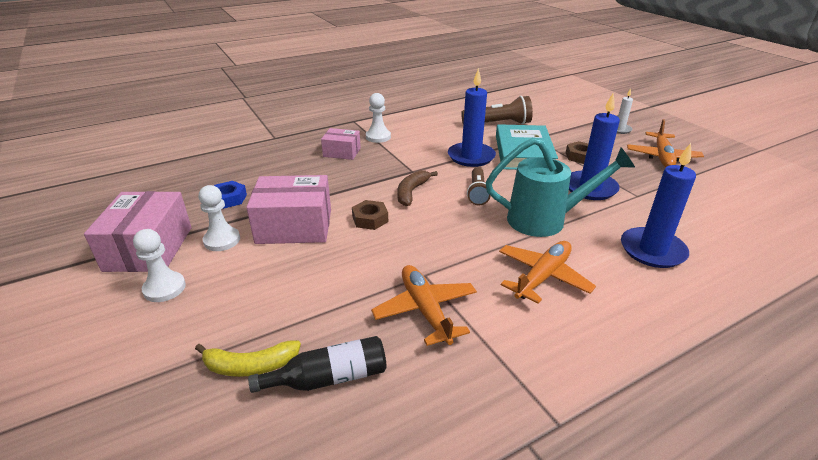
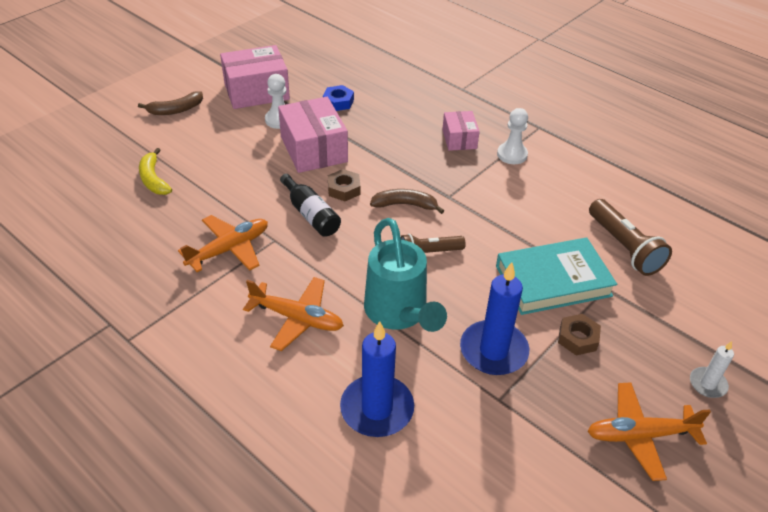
camera: 70 degrees right, 10 degrees up
(110, 325) = (176, 110): none -> brown banana
(164, 288) = (216, 116): white pawn -> none
(329, 378) = (150, 217): black bottle -> black bottle (311, 214)
(471, 157) = (510, 236): blue candle -> none

